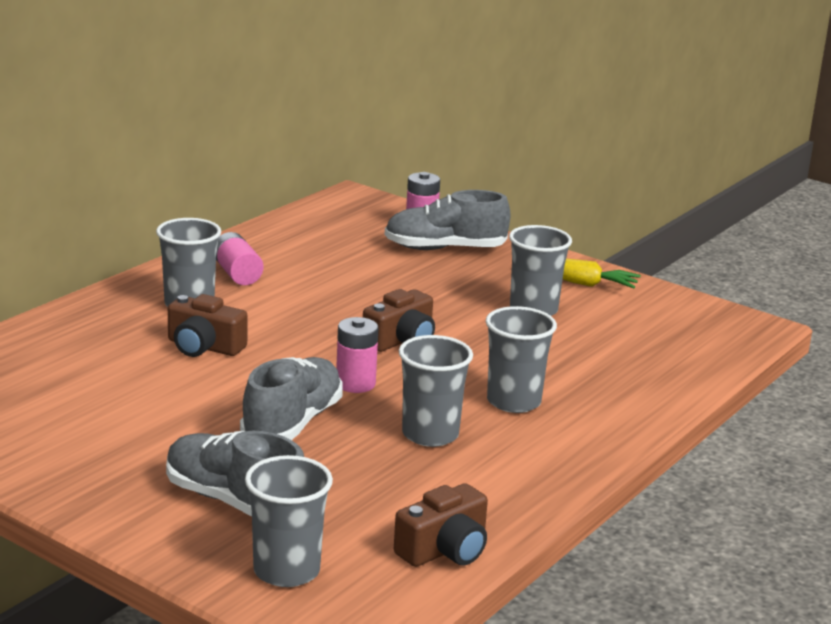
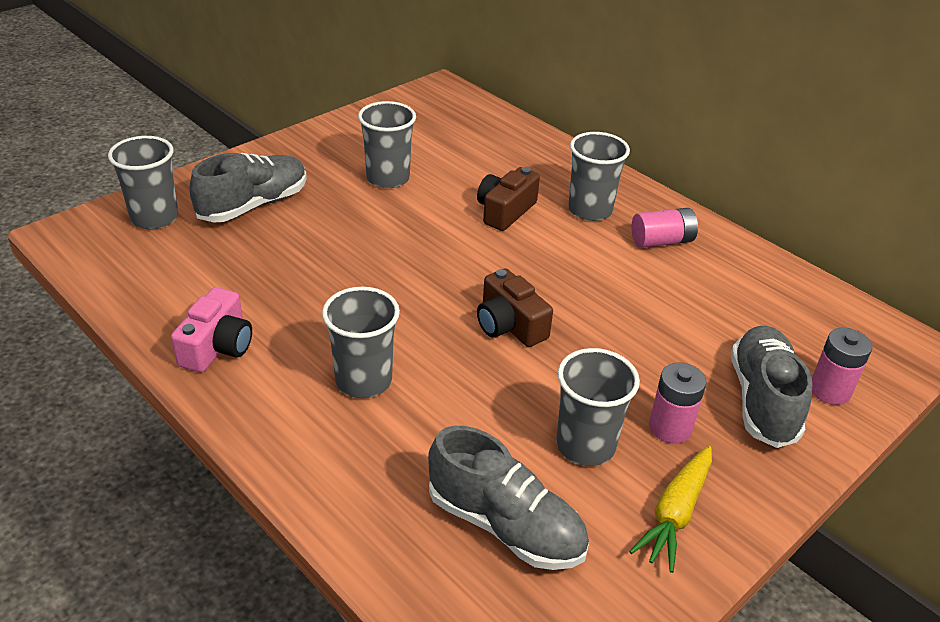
camera: 100 degrees right, 15 degrees up
(292, 423) = (360, 242): grey shoe -> grey shoe (505, 525)
(355, 384) = (422, 284): pink battery -> pink battery (670, 428)
(430, 434) = (317, 314): grey cup -> grey cup (388, 178)
(444, 549) = (137, 292): brown camera -> none
(509, 482) = (217, 347): none -> pink camera

